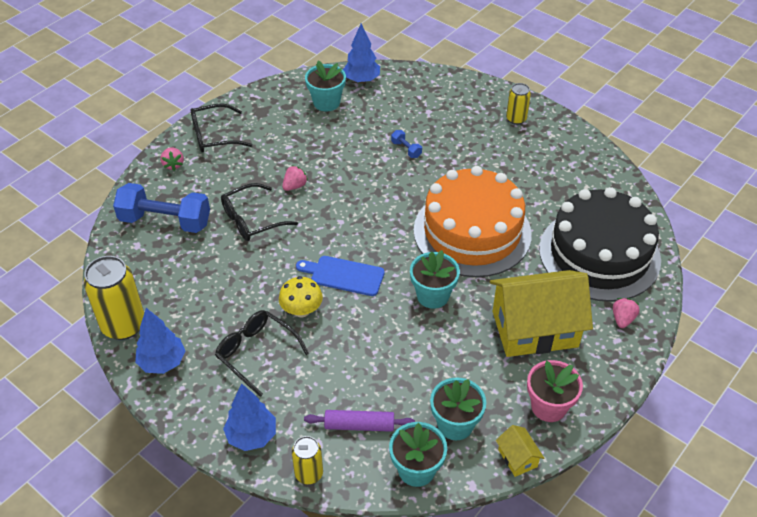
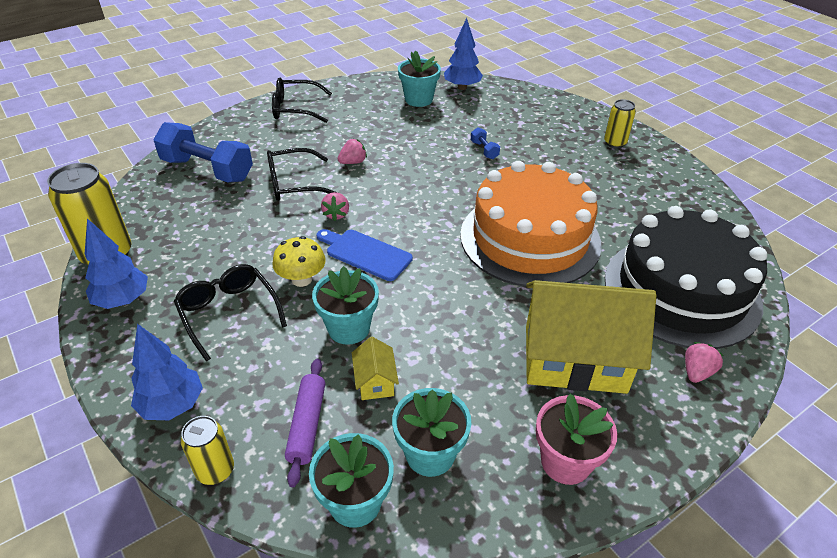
camera: 15 degrees right, 5 degrees down
(173, 165) = (243, 125): pink strawberry -> pink strawberry (336, 214)
(359, 425) = (307, 425): purple rolling pin -> purple rolling pin turned 75 degrees clockwise
(433, 295) = (459, 295): turquoise flower pot -> turquoise flower pot (349, 328)
(517, 458) = (500, 523): yellow house -> yellow house (375, 381)

